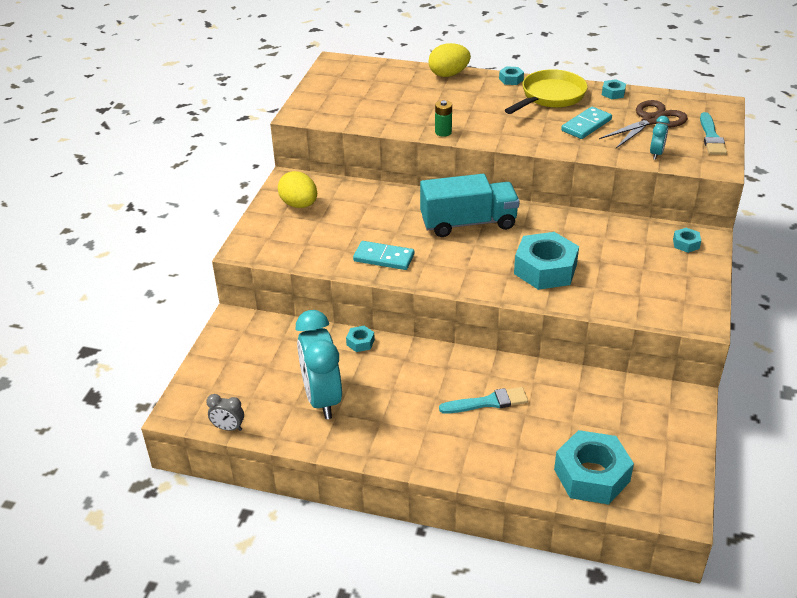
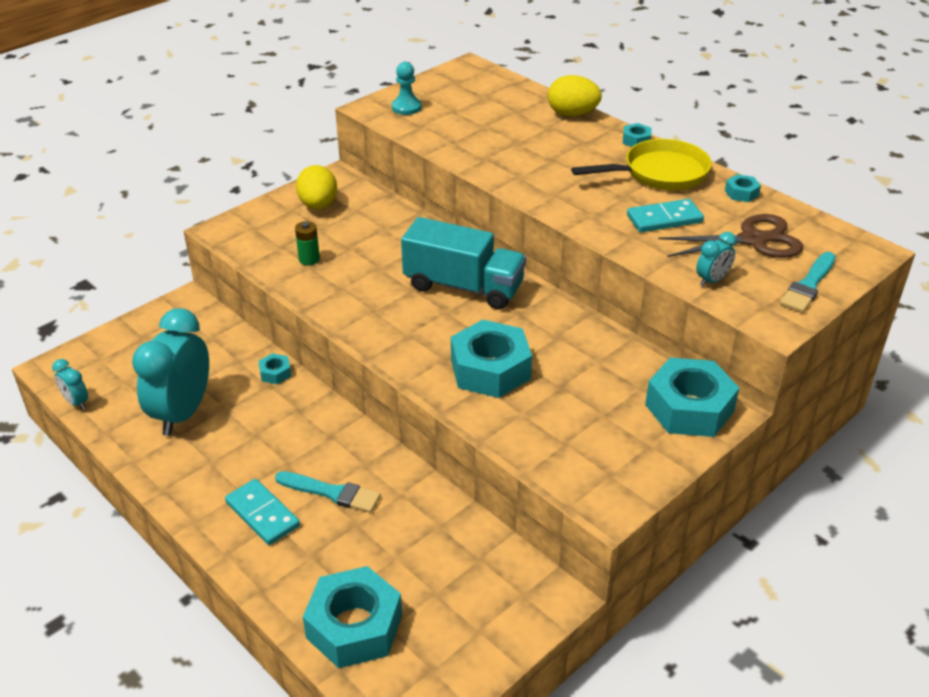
camera: 30 degrees right, 0 degrees up
(228, 428) = (76, 402): grey clock -> turquoise clock
(325, 106) = (406, 107): none -> turquoise pawn
(383, 258) = (338, 289): turquoise domino -> turquoise domino (262, 514)
(443, 132) = (493, 173): green battery -> green battery (309, 259)
(686, 244) = (689, 408): turquoise nut -> turquoise nut, size x2.26

